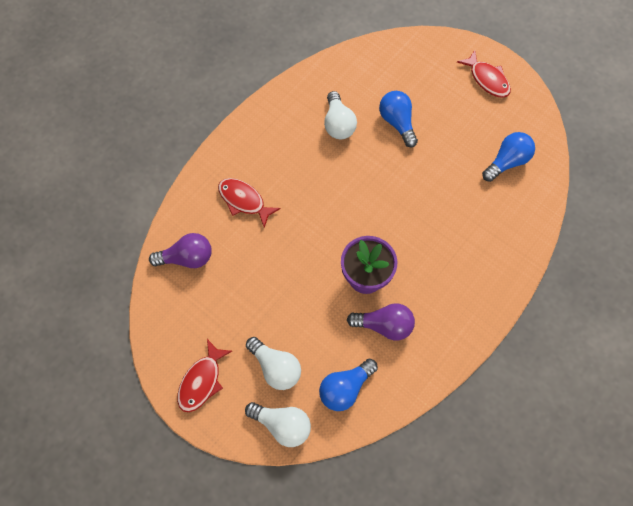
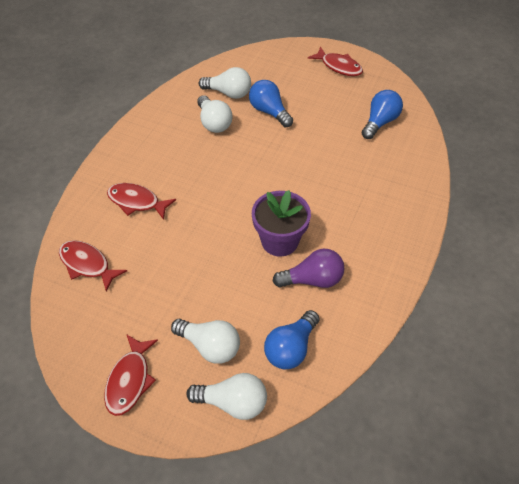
camera: 15 degrees left, 15 degrees down
(187, 258) = (87, 264): purple light bulb -> red fish
(362, 89) = (228, 93): none -> white light bulb

